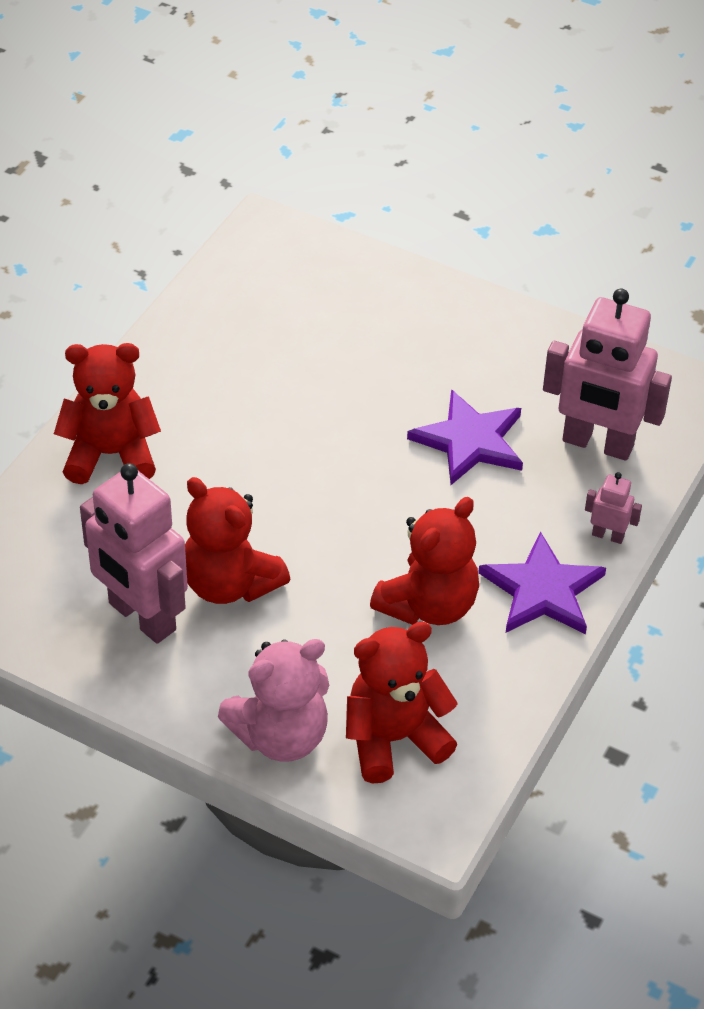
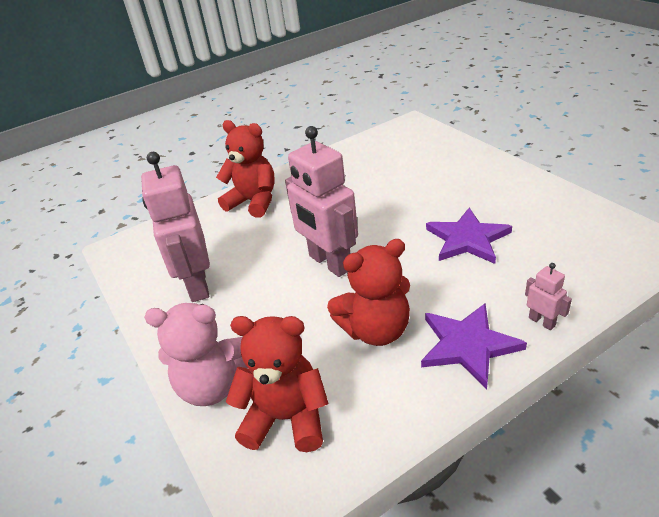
camera: 35 degrees right, 10 degrees down
(230, 584) = (260, 281): red teddy bear -> none
(597, 444) = (562, 260): pink robot -> pink robot (329, 263)

